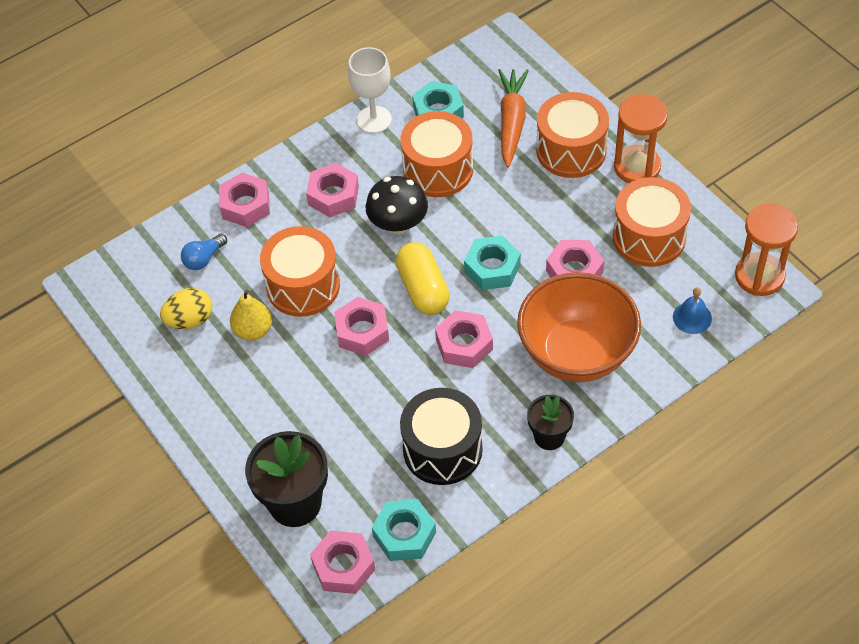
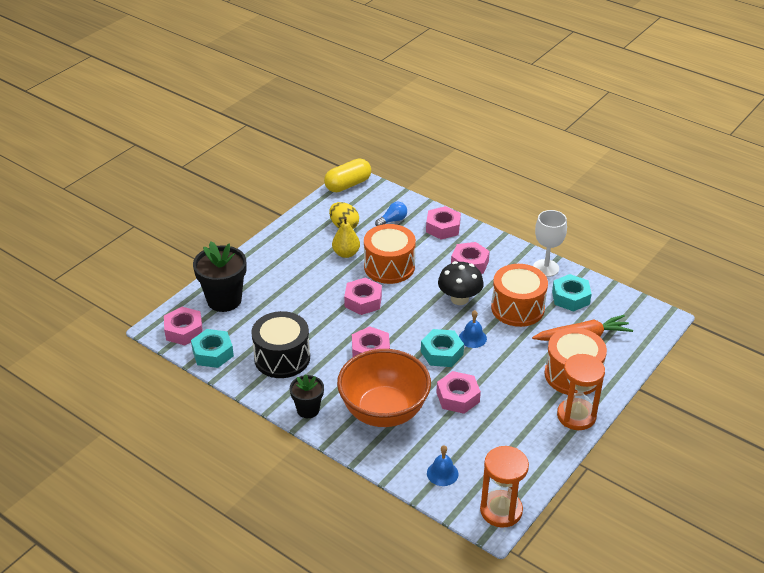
camera: 70 degrees right, 15 degrees down
(203, 259) = (393, 220): blue light bulb -> blue light bulb turned 120 degrees clockwise
(423, 289) = (409, 322): yellow capsule -> yellow capsule (348, 185)
(476, 229) = (472, 338): none -> blue bell
(649, 237) = (509, 435): orange drum -> none

